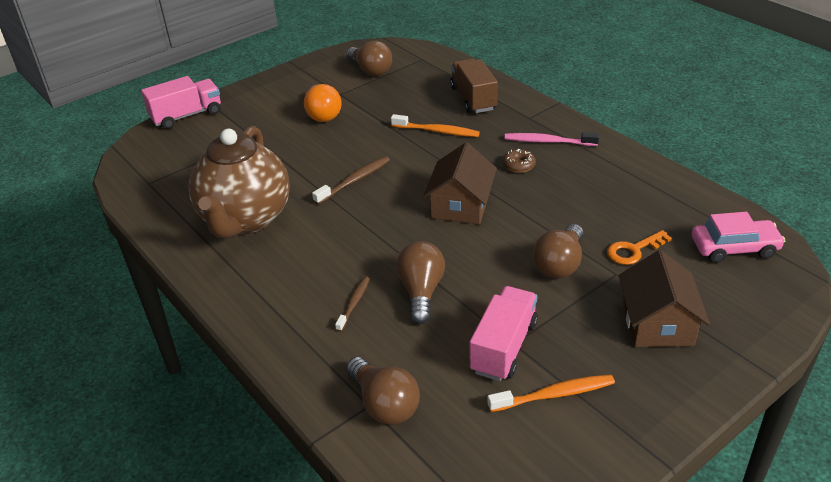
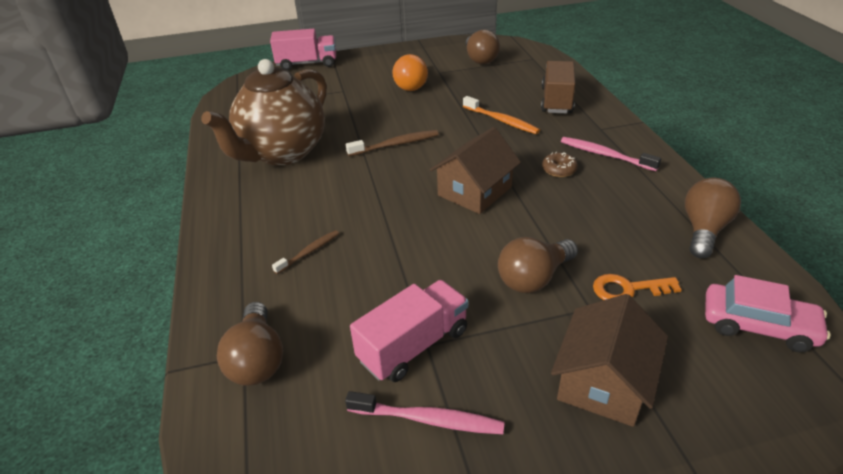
camera: 25 degrees right, 0 degrees up
(421, 292) = (376, 261): brown light bulb -> brown light bulb (703, 230)
(554, 394) = (428, 419): orange toothbrush -> pink toothbrush

